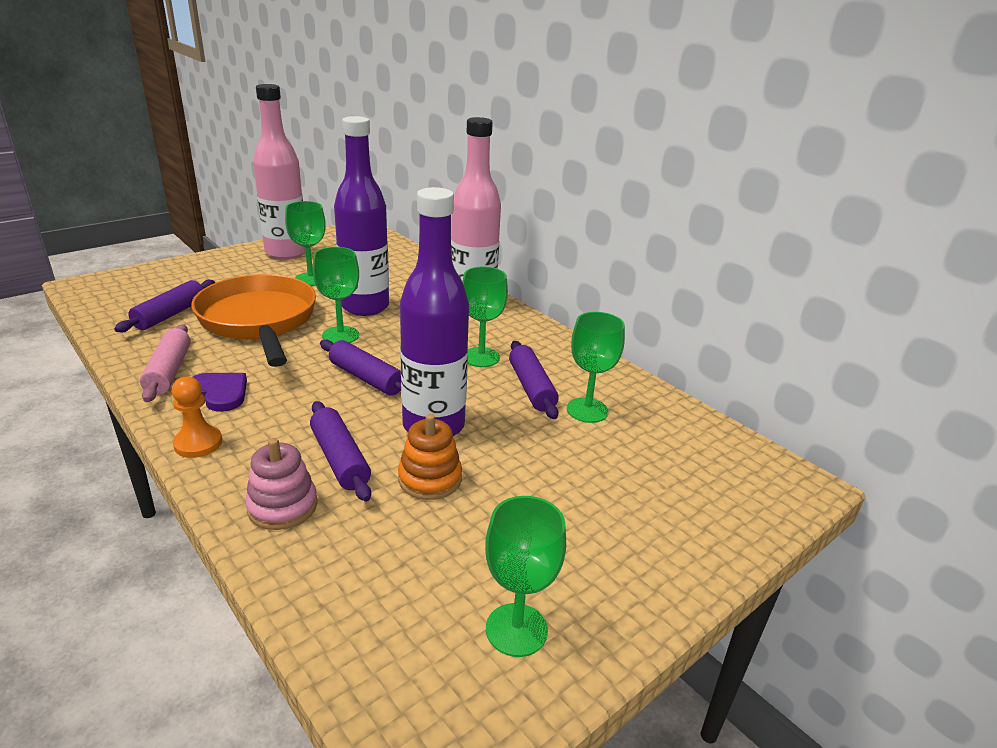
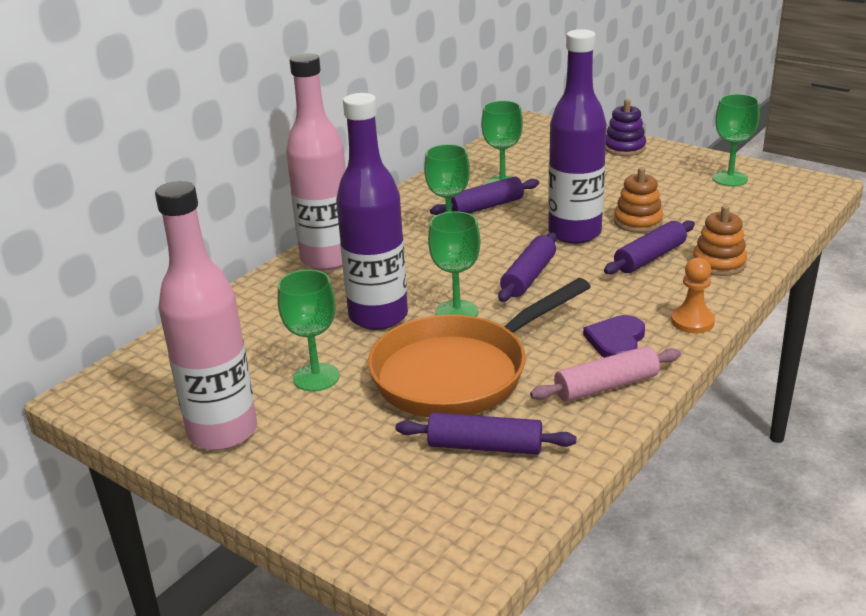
camera: 100 degrees left, 0 degrees up
(282, 506) = (719, 263): pink stacking toy -> orange stacking toy
(681, 547) = (624, 148): none -> purple stacking toy

